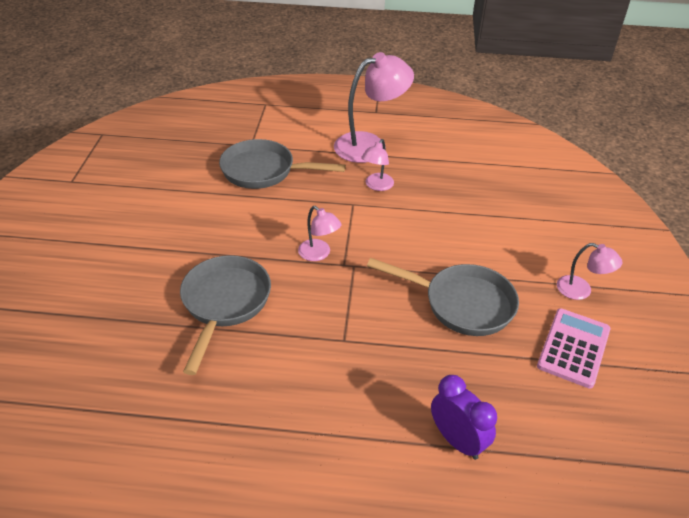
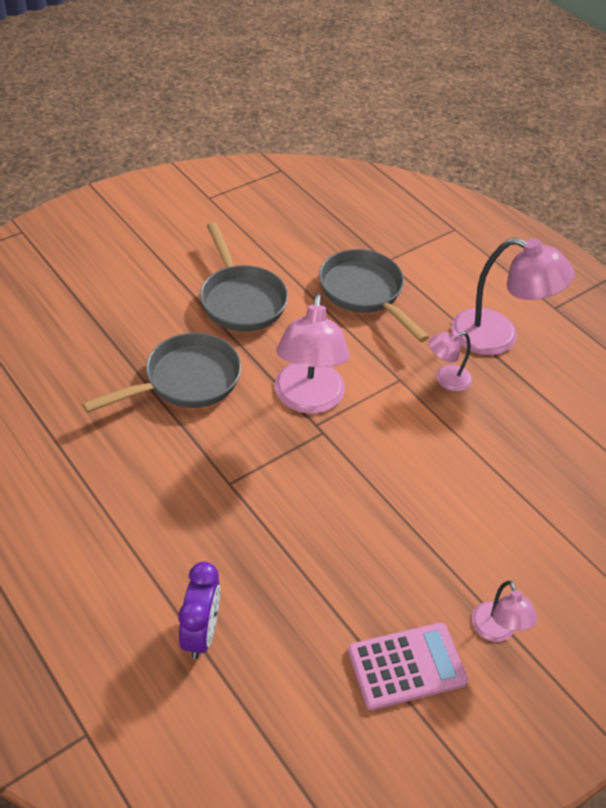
camera: 45 degrees right, 5 degrees up
(319, 254) = (308, 400): pink lamp -> pink lamp, size x1.93
(462, 303) = (365, 541): grey pan -> grey pan (241, 300)

